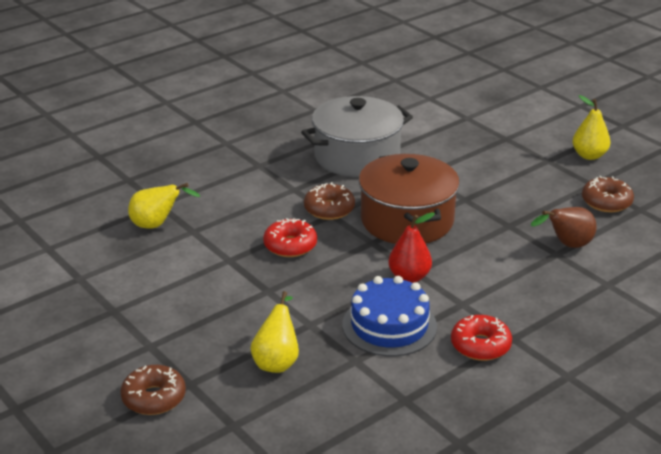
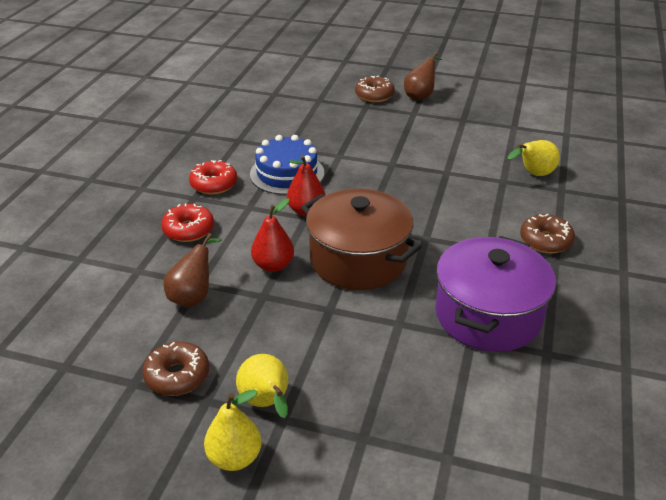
camera: 145 degrees right, 5 degrees up
(101, 369) = (420, 96): none -> brown pear
(277, 361) = (333, 131): yellow pear -> yellow pear (267, 403)
(290, 245) = (421, 198): red donut -> red donut (188, 230)
(329, 209) = (434, 242): brown donut -> brown donut (545, 241)
(357, 157) = (488, 315): grey pot -> purple pot
(482, 243) = (273, 265): none -> red pear

